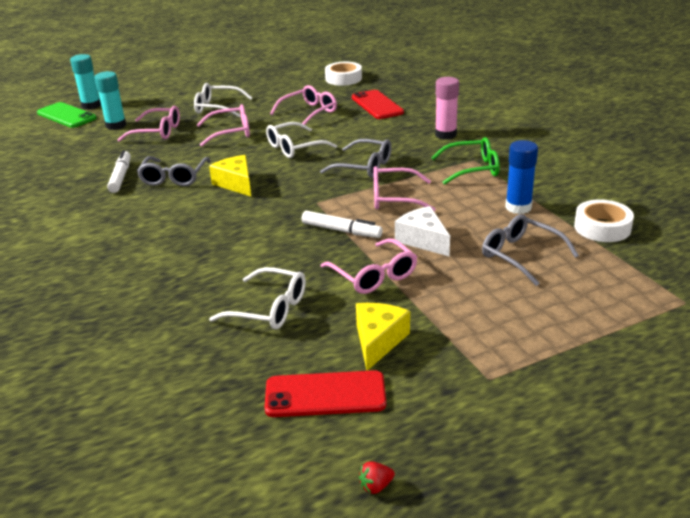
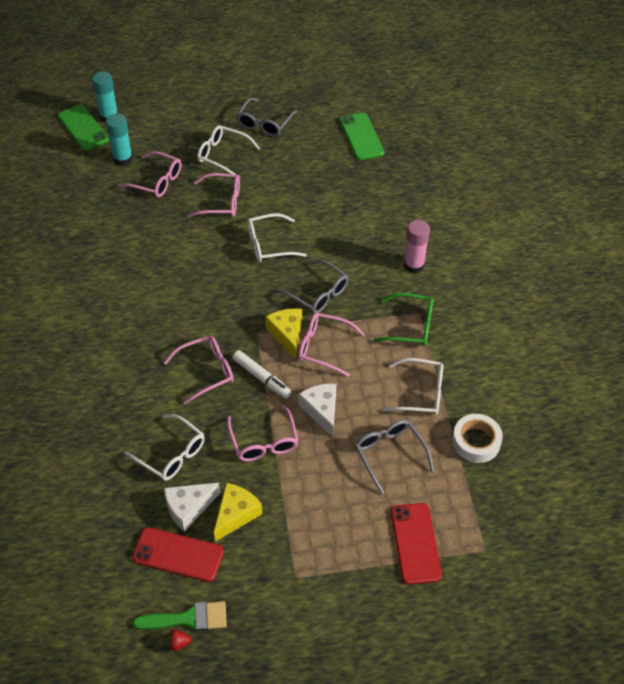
camera: 15 degrees right, 20 degrees up
(121, 177) = (107, 244): white marker -> none
(173, 178) = (150, 260): grey glasses -> grey glasses (264, 124)
(236, 183) = (199, 284): yellow cheese -> yellow cheese (287, 334)
(309, 112) = (305, 189): pink glasses -> pink glasses (207, 371)
(315, 349) = (188, 508): none -> white cheese
(343, 79) = (361, 136): white tape -> green phone
(375, 455) = (188, 618): none -> green brush
(377, 105) = (373, 195): red phone -> red phone (415, 543)
(518, 207) = (421, 393): blue glue stick -> white glasses

